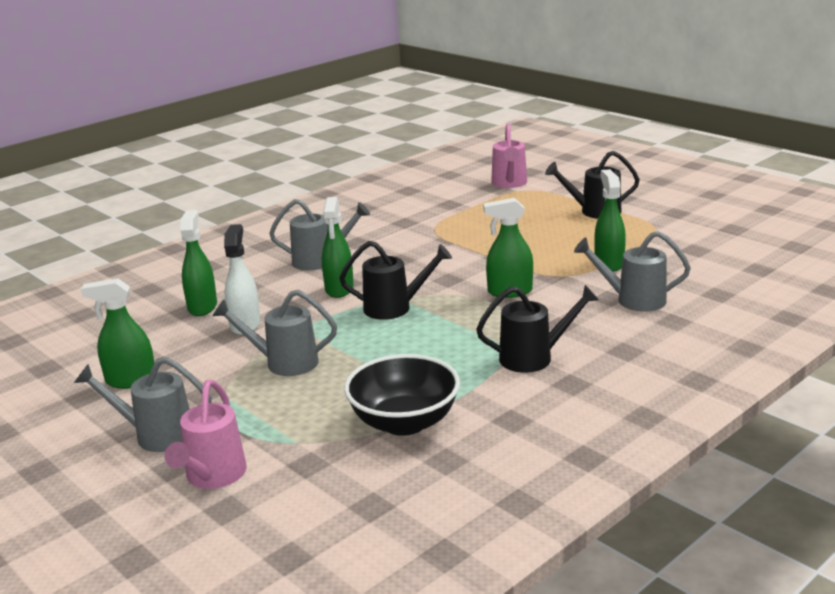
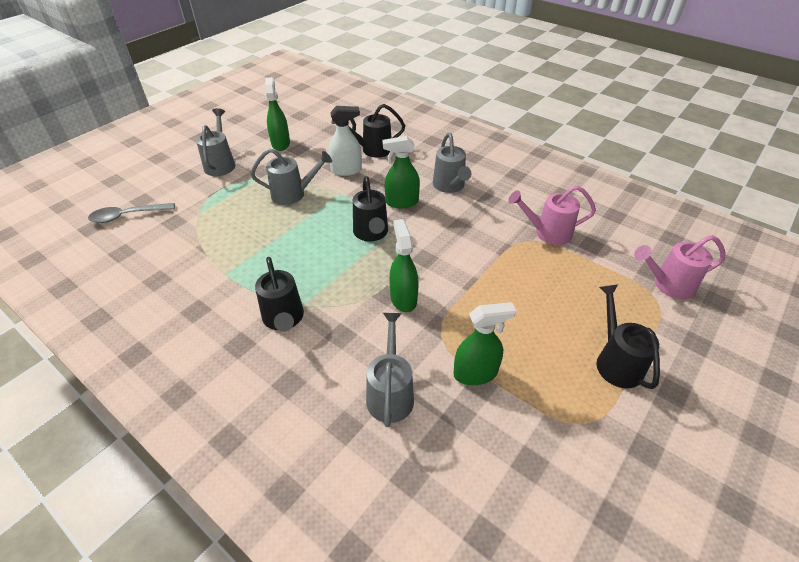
camera: 80 degrees right, 20 degrees up
(202, 306) = (372, 149): green spray bottle -> black watering can
(213, 477) = (173, 190): pink watering can -> pink watering can (547, 233)
(270, 517) = (128, 216): none -> grey spoon
(284, 363) = (293, 194): grey watering can -> grey watering can turned 90 degrees clockwise
(404, 422) = (207, 256): black bowl -> none

